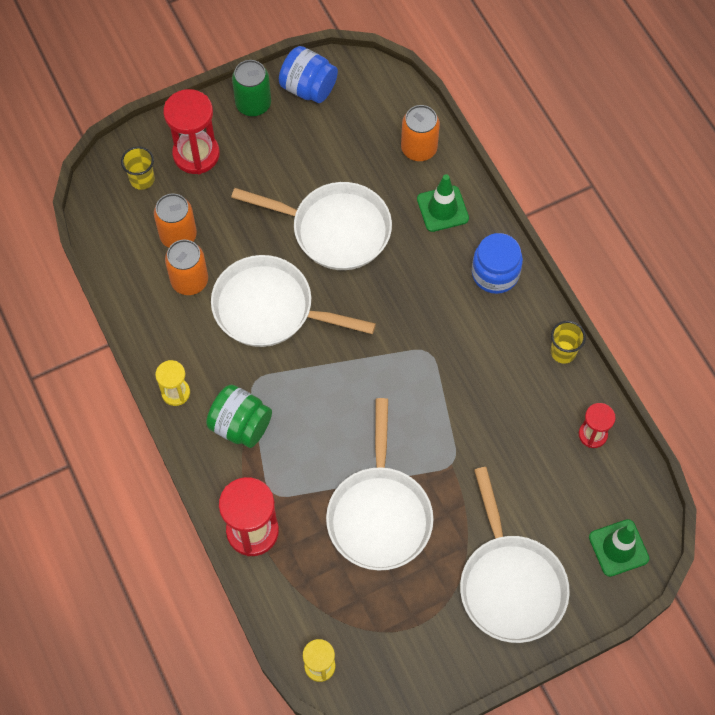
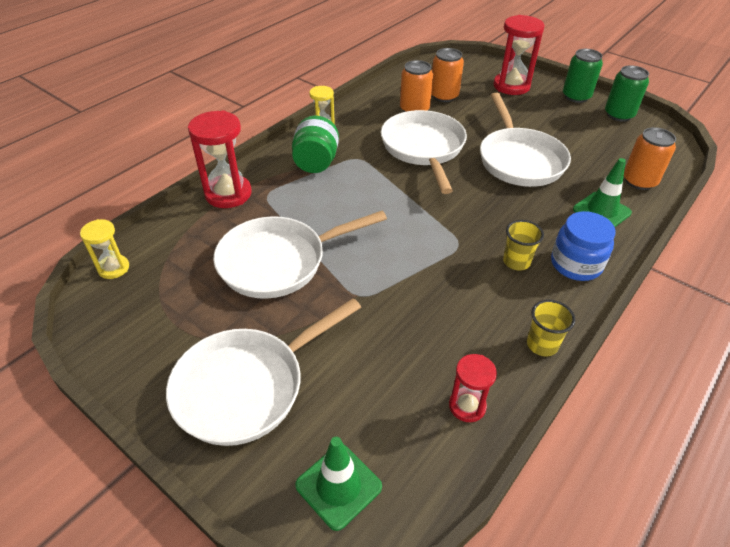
camera: 65 degrees right, 20 degrees down
(142, 179) = (470, 73): yellow cup -> yellow cup (516, 262)
(308, 88) = (619, 115): blue jar -> green can

